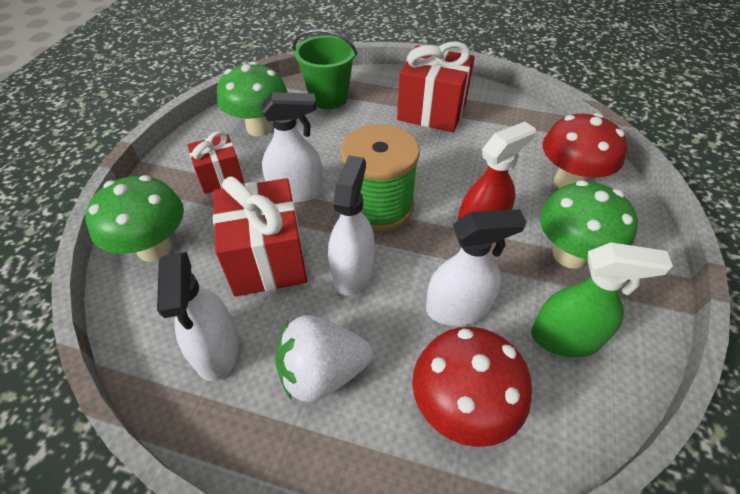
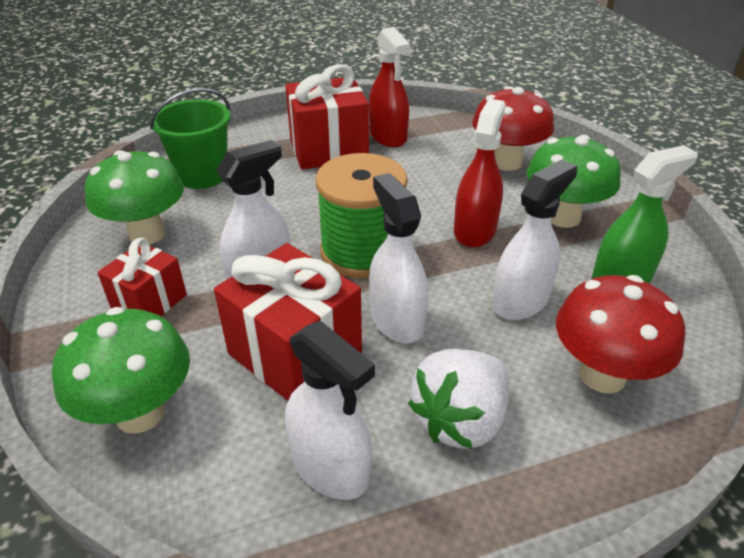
camera: 35 degrees left, 10 degrees down
(489, 117) = (388, 136): none -> red spray bottle

